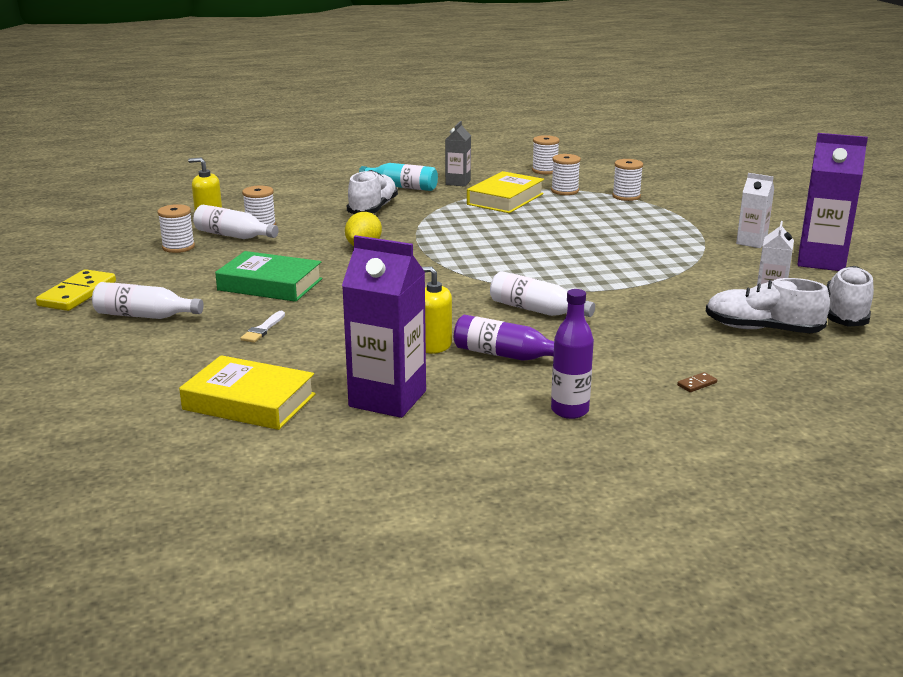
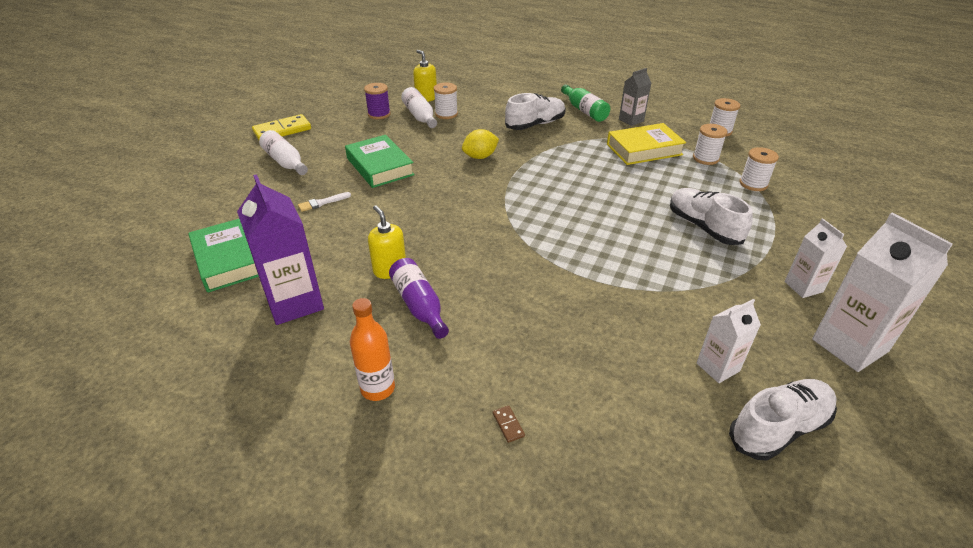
camera: 40 degrees right, 15 degrees up
(178, 247) = (379, 114): white spool -> purple spool
(249, 402) = (229, 260): yellow book -> green book
(402, 187) = (584, 111): turquoise bottle -> green bottle
(536, 310) = (504, 272): white bottle -> none
(569, 410) = (378, 388): purple bottle -> orange bottle
(697, 384) = (508, 425): brown domino -> brown domino turned 60 degrees clockwise
(762, 329) = (659, 398): white shoe -> white shoe (703, 227)
(821, 261) = (849, 345): purple carton -> white carton

